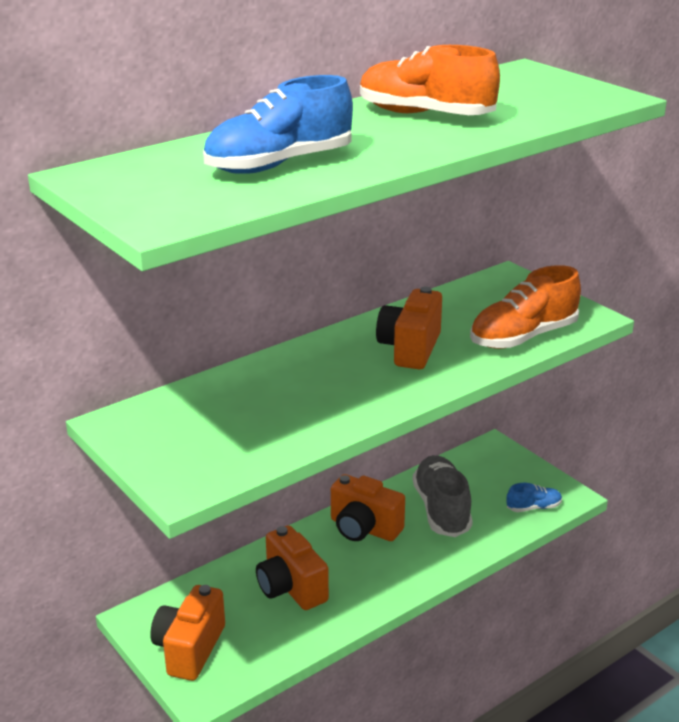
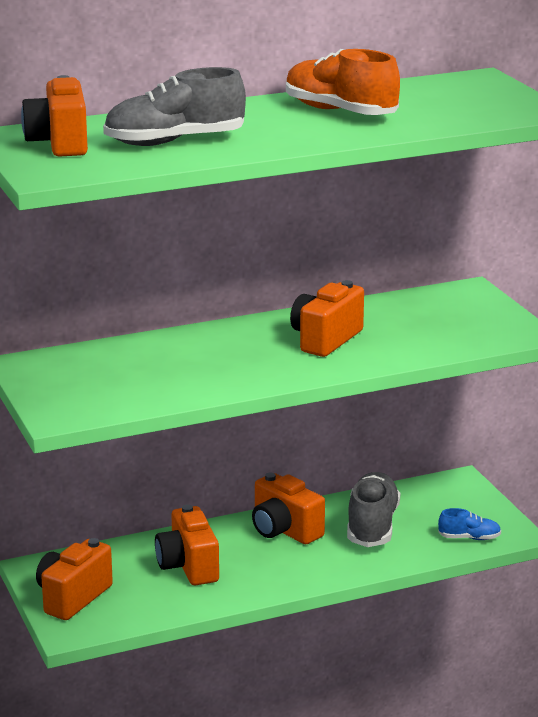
camera: 15 degrees right, 5 degrees down
(149, 180) = (59, 143): none -> orange camera
(279, 165) = (174, 141): blue shoe -> grey shoe
(523, 337) = (443, 343): orange shoe -> none

